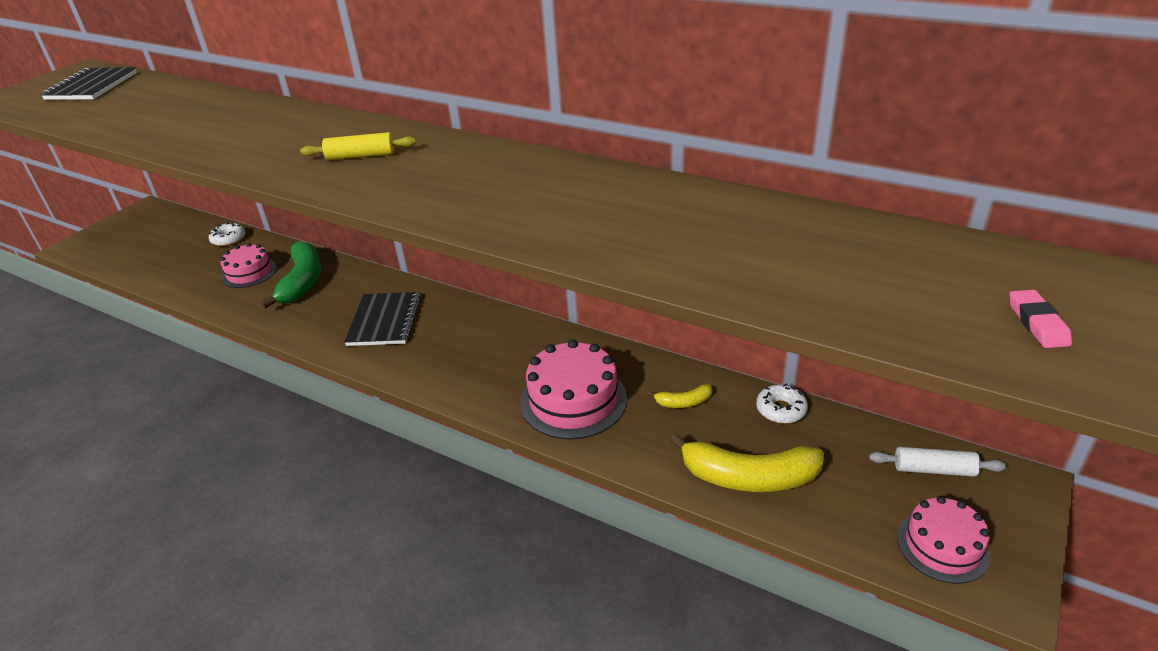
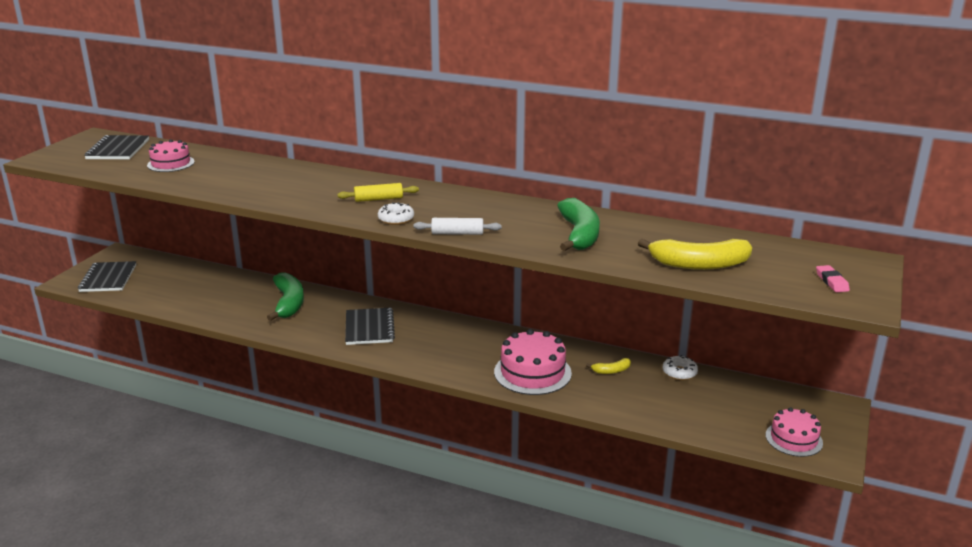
camera: 10 degrees left, 10 degrees down
(117, 242) = (108, 278): none -> black notebook
(229, 239) = (208, 274): white donut -> white donut (396, 219)
(249, 273) = (240, 298): pink cake -> pink cake (171, 163)
(621, 218) = (579, 234): none -> green banana
(749, 477) = (665, 410): yellow banana -> yellow banana (699, 264)
(934, 469) = (784, 401): white rolling pin -> white rolling pin (457, 233)

